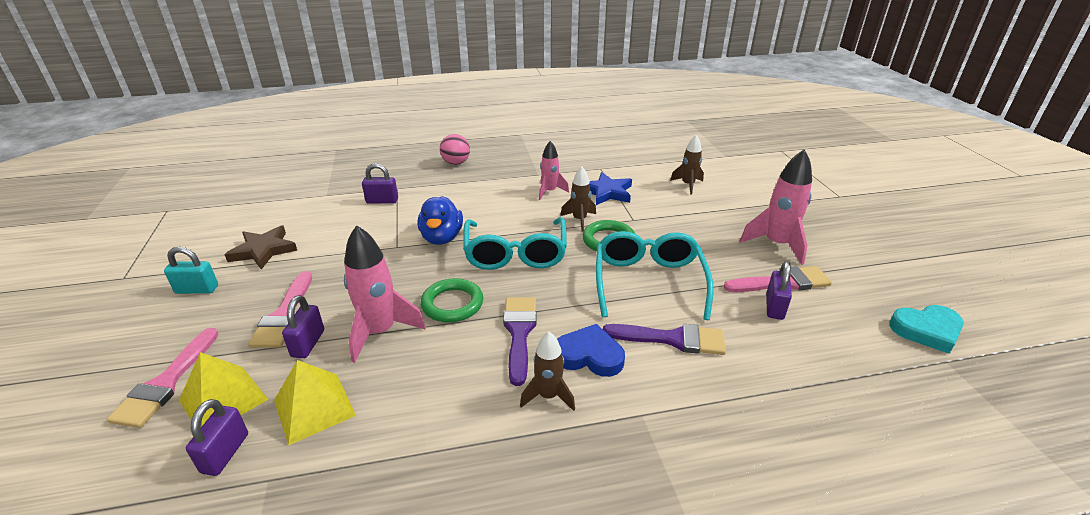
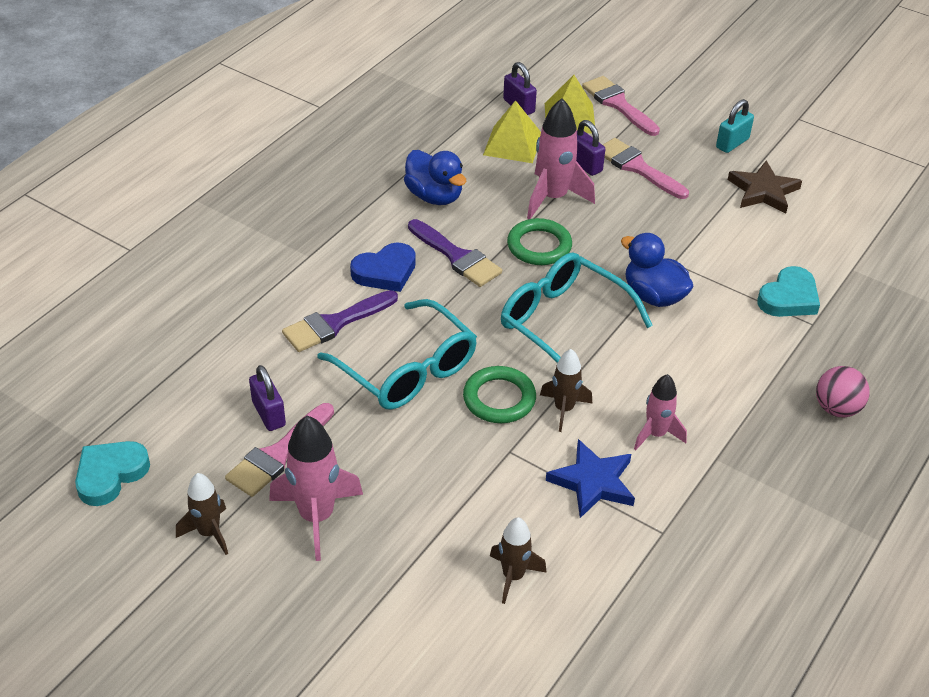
camera: 135 degrees right, 10 degrees up
(382, 201) = (789, 298): purple padlock -> turquoise heart
(460, 400) = (434, 196): none -> blue duck
(548, 396) = (382, 230): brown rocket -> brown rocket (209, 533)

